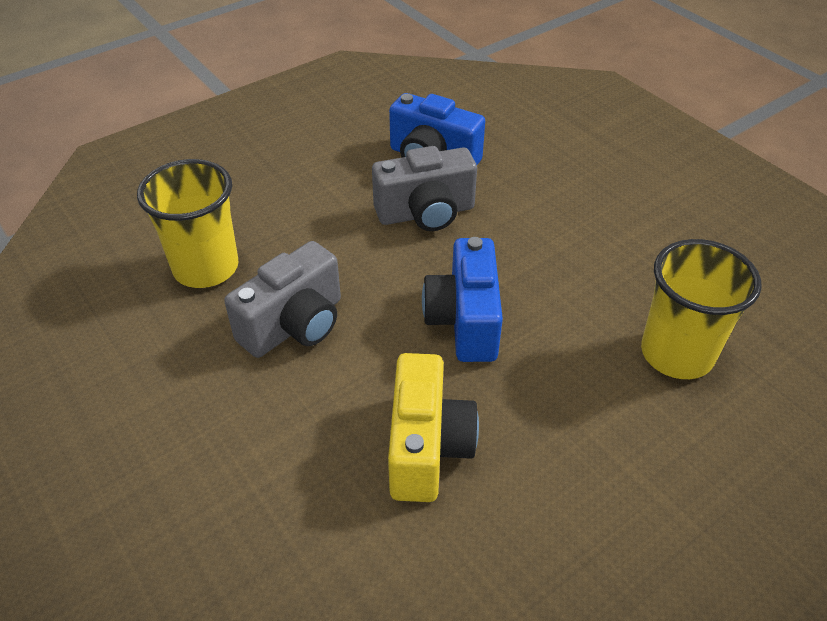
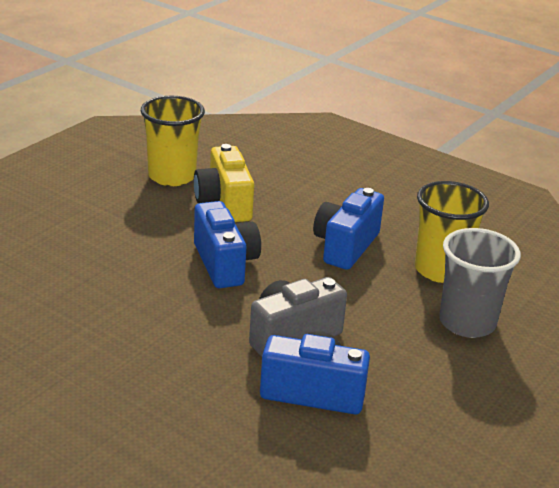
camera: 160 degrees right, 15 degrees down
(238, 199) = (467, 323): none -> grey cup
(295, 325) = (345, 246): grey camera -> blue camera
(676, 354) = (62, 264): yellow cup -> yellow cup (172, 176)

